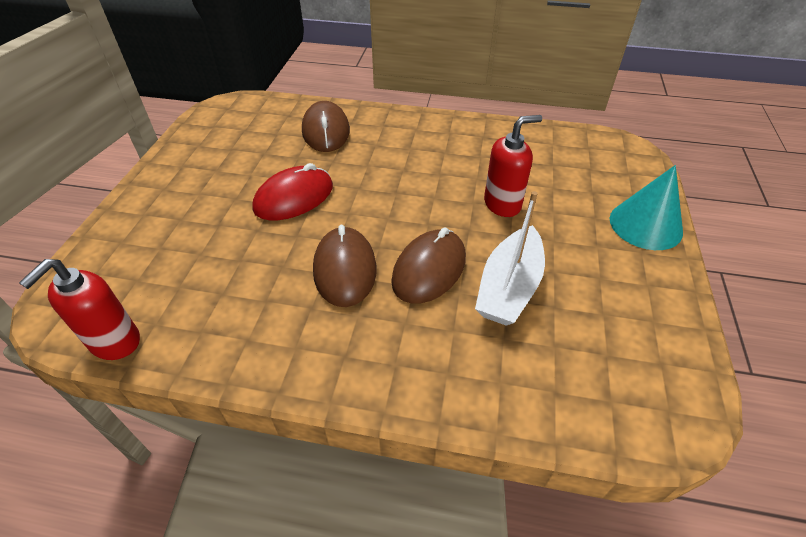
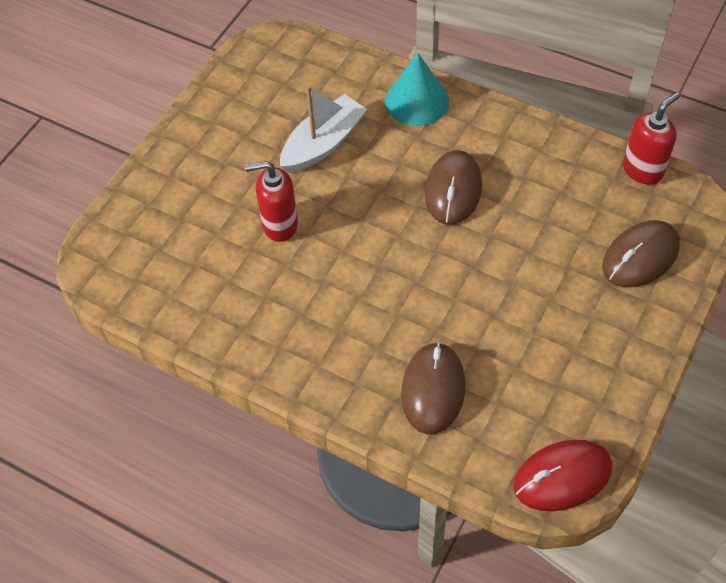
camera: 160 degrees left, 10 degrees up
(294, 197) = (488, 284): red mouse -> red mouse (562, 477)
(429, 269) = (381, 174): brown mouse -> brown mouse (640, 257)
(645, 225) = (165, 171): turquoise cone -> turquoise cone (417, 101)

